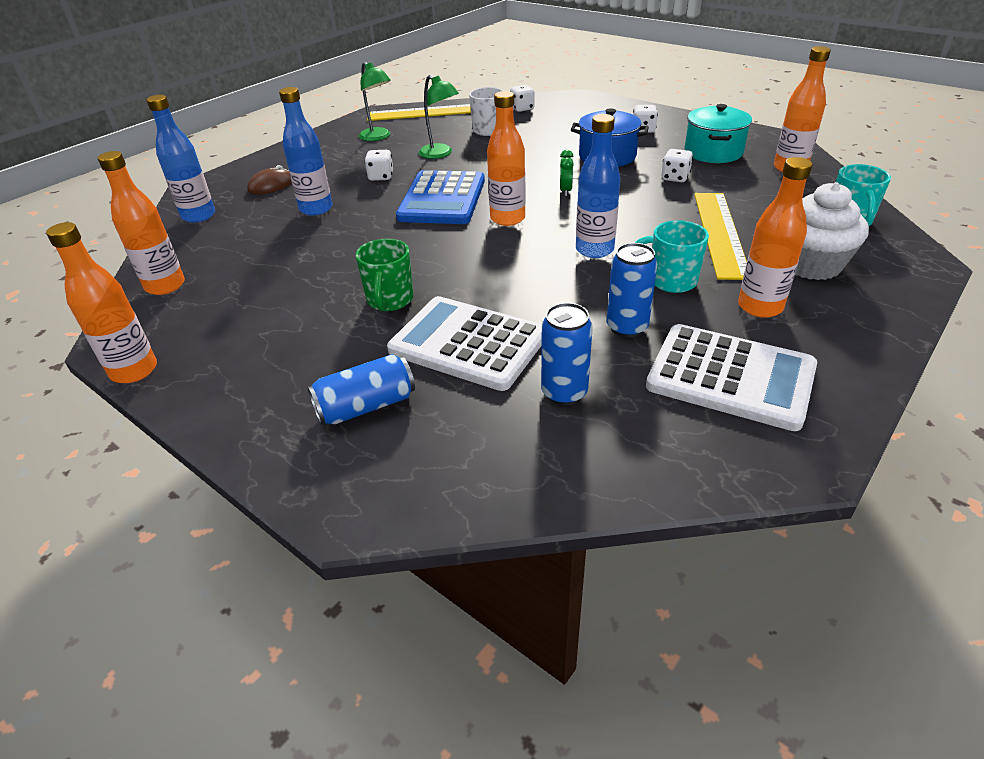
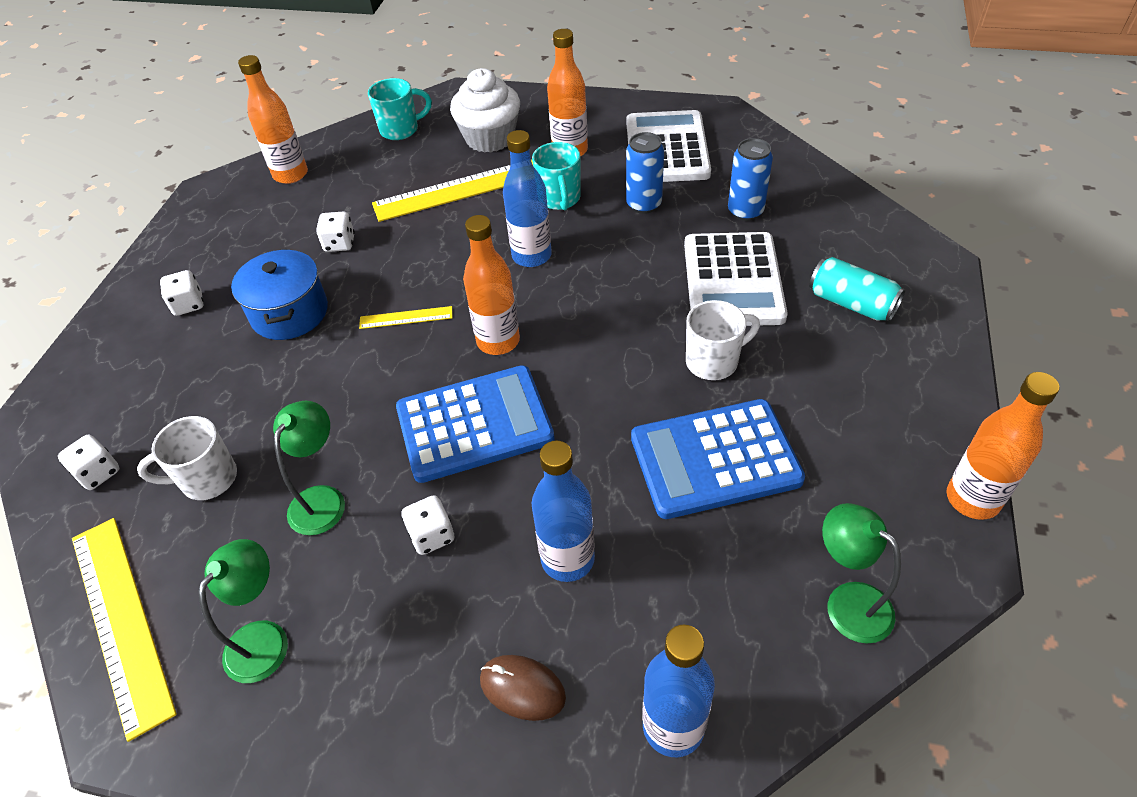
camera: 115 degrees left, 10 degrees up
(165, 286) = (847, 602): orange bottle -> green lamp
(311, 273) = (714, 459): none -> blue calculator
(366, 406) = (851, 303): blue can -> turquoise can
(390, 300) = (713, 361): green mug -> white mug
(565, 191) = (406, 317): green clock -> yellow ruler
(713, 152) = (257, 231): turquoise pot -> none

